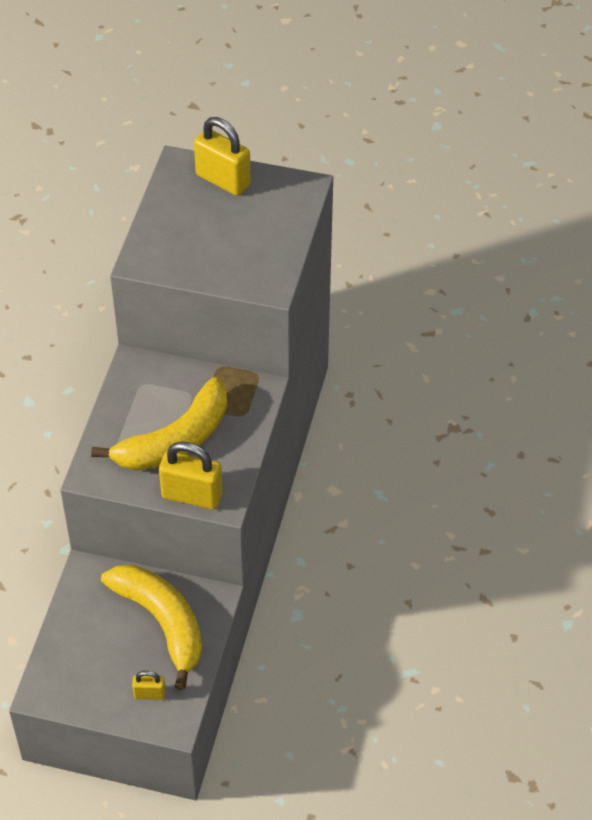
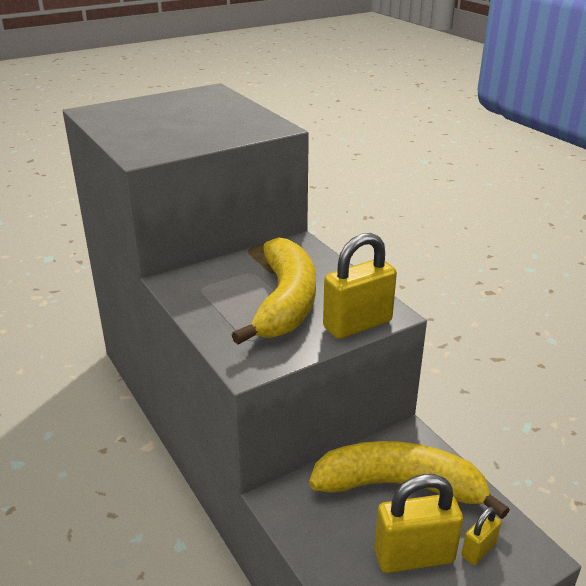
camera: 45 degrees left, 20 degrees down
(223, 180) = (143, 105): yellow padlock -> yellow padlock (413, 556)

